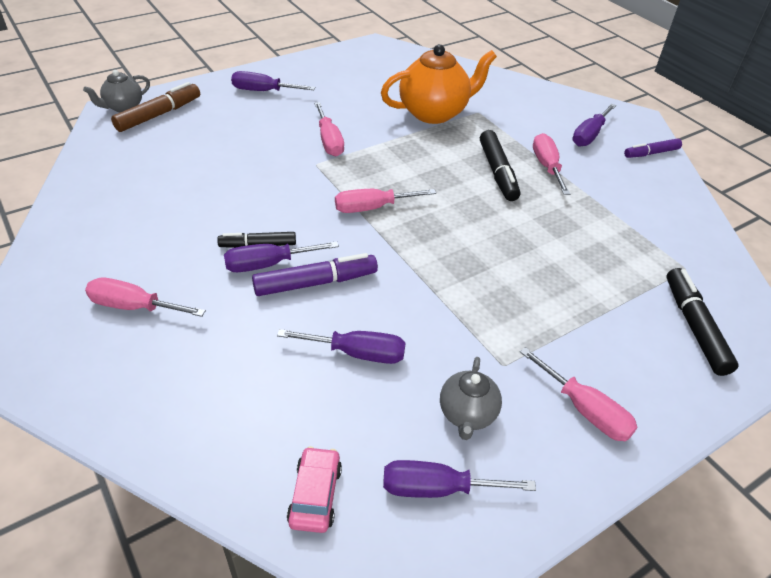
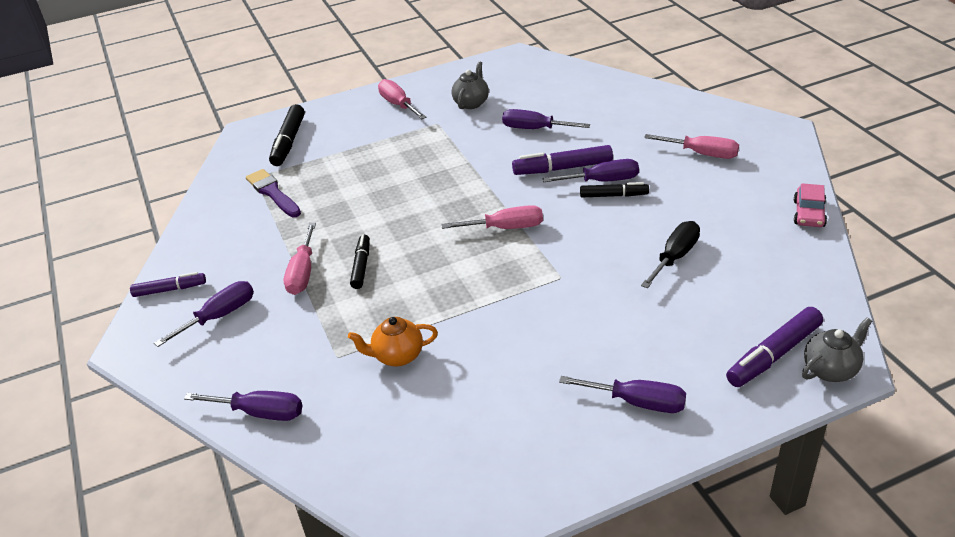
camera: 165 degrees left, 5 degrees down
(159, 114) = (773, 355): brown marker -> purple marker
(209, 181) = (675, 257): none -> black screwdriver
(315, 495) = (564, 77): pink car -> pink car (809, 214)
(329, 141) = (543, 309): pink screwdriver -> none
(434, 113) = (397, 356): orange teapot -> orange teapot, size x0.54
(437, 488) = (499, 78): purple screwdriver -> purple screwdriver (260, 413)
(497, 172) = (361, 266): black marker -> black marker, size x0.65
(645, 247) = (273, 193): none -> purple brush

